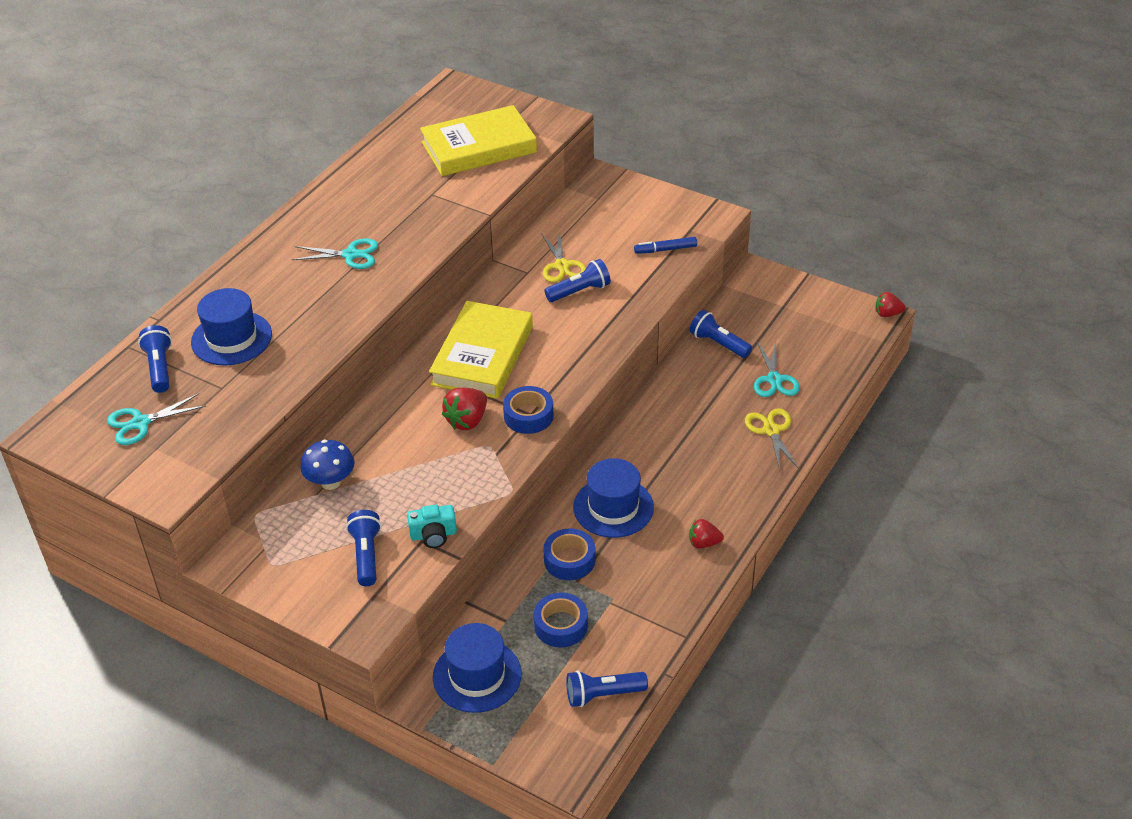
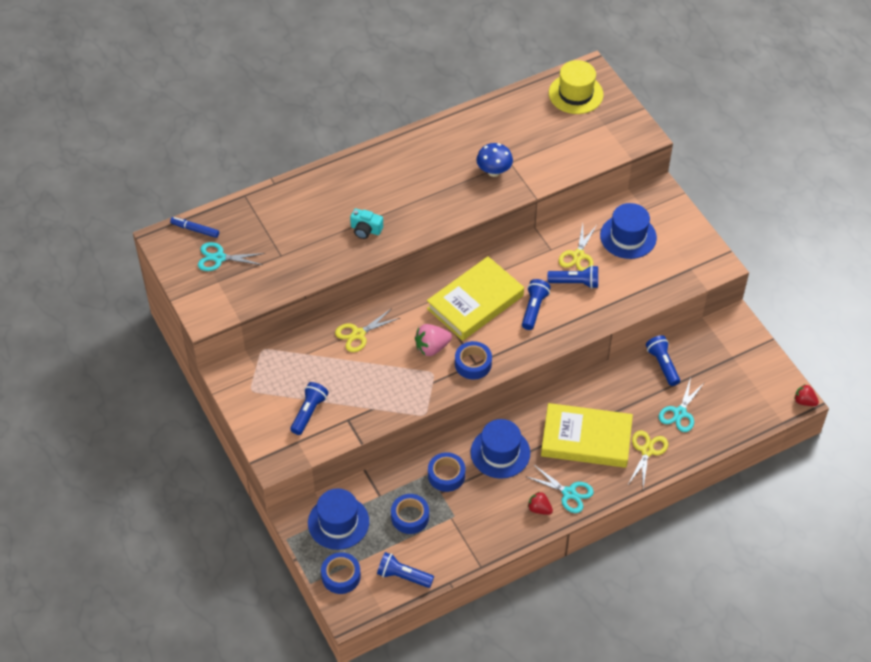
camera: 30 degrees right, 10 degrees up
(160, 368) = (253, 222): blue flashlight -> blue flashlight (534, 309)
(231, 338) = (309, 220): blue hat -> blue hat (628, 236)
(330, 482) = (320, 350): blue mushroom -> blue mushroom (494, 171)
(350, 255) = (423, 189): turquoise scissors -> turquoise scissors (569, 493)
(367, 445) = (358, 334): none -> yellow scissors
(433, 535) = (357, 419): turquoise camera -> turquoise camera (366, 230)
(454, 110) = (575, 94): none -> yellow hat
(467, 421) = (432, 347): red strawberry -> pink strawberry
(479, 147) = (569, 136): yellow book -> yellow book (586, 439)
(526, 735) = (341, 576): none -> blue tape
(665, 249) = (660, 277): blue marker -> blue marker (195, 230)

